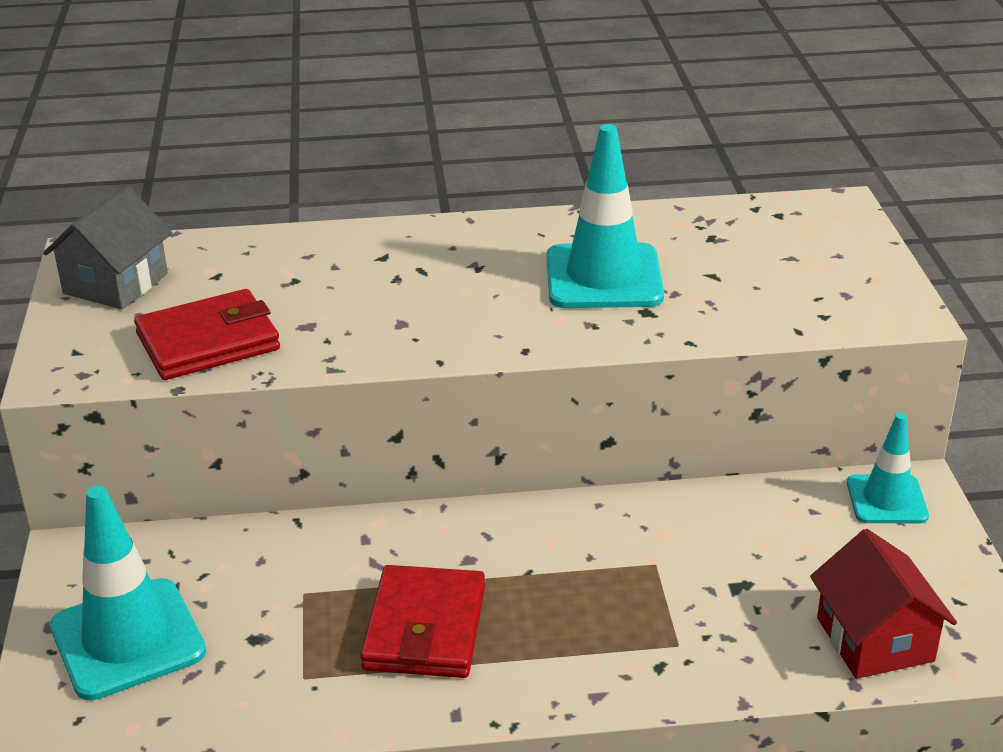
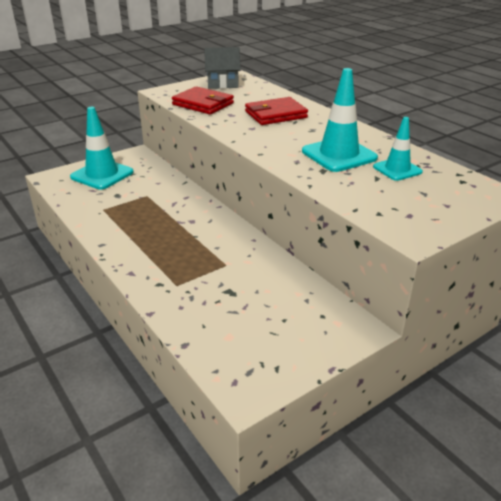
camera: 60 degrees right, 0 degrees up
(425, 628) = (144, 224): red wallet -> red wallet (275, 115)
(875, 639) = (222, 344): red house -> none
(886, 500) = (340, 322): turquoise traffic cone -> turquoise traffic cone (397, 169)

